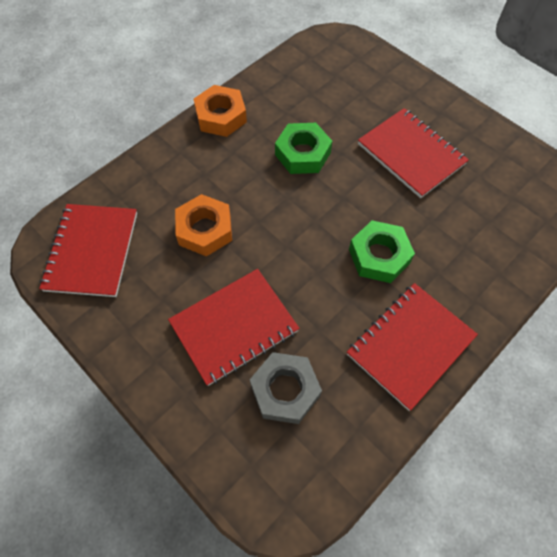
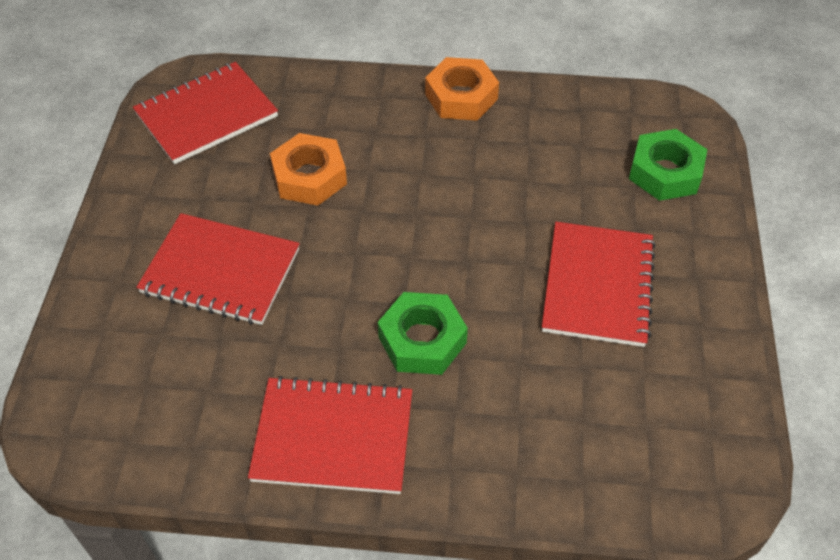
camera: 50 degrees right, 10 degrees down
(285, 390) = (186, 357): grey nut -> none
(302, 154) = (487, 191): green nut -> green nut (665, 172)

